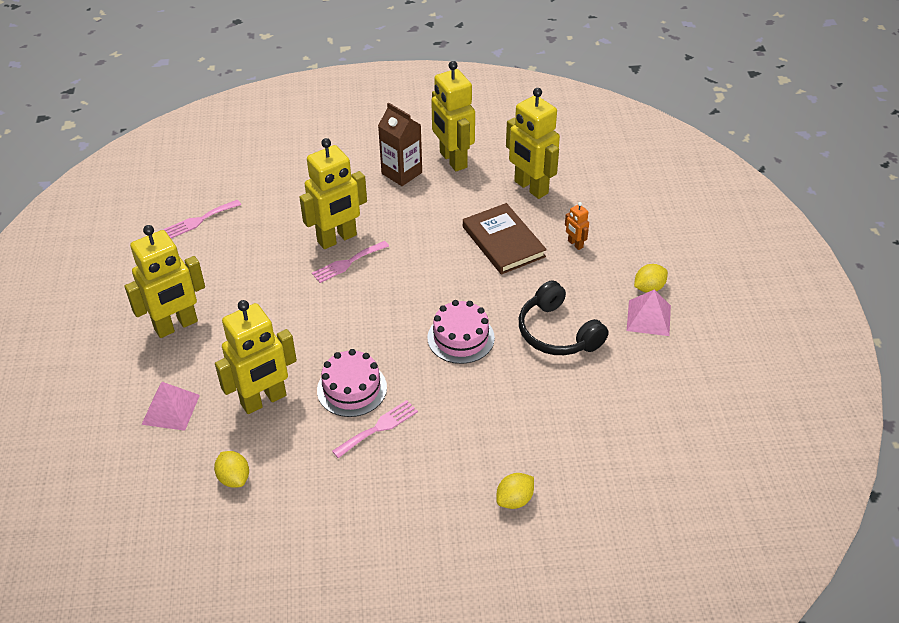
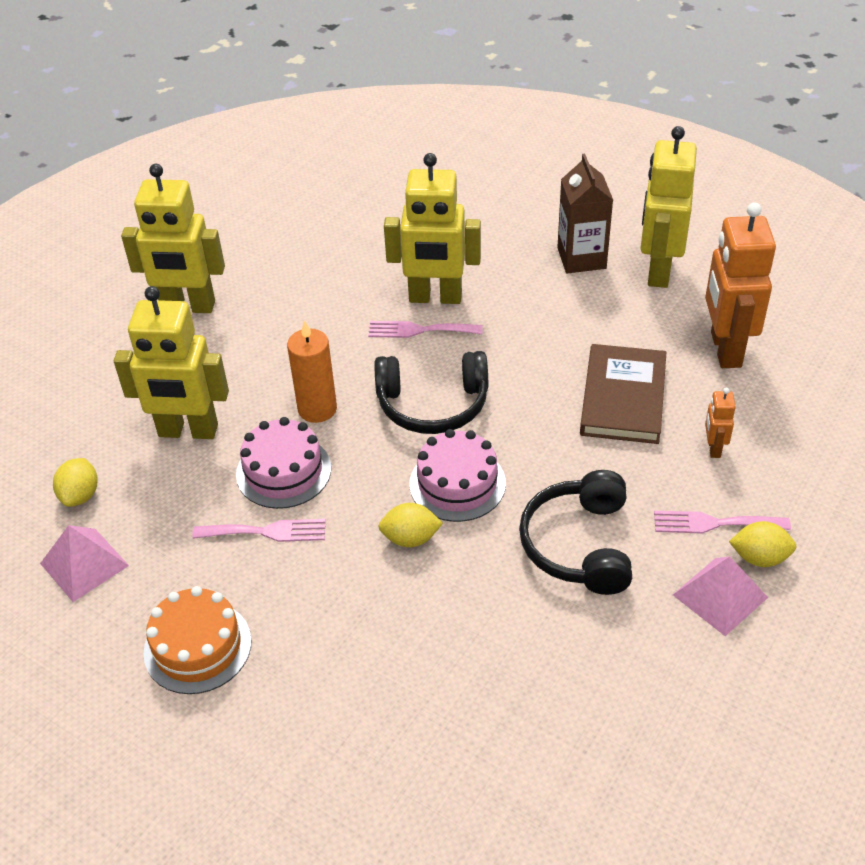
camera: 40 degrees right, 0 degrees up
(170, 409) = (98, 389): pink pyramid -> pink pyramid (84, 564)
(199, 220) = (318, 209): pink fork -> pink fork (714, 523)
(333, 342) = (317, 409): none -> orange candle
(401, 302) = (433, 404): none -> black headphones
(407, 513) = (197, 647): none -> orange cake
(514, 500) = (324, 713): yellow lemon -> yellow lemon (410, 538)
(530, 187) = (725, 349): yellow robot -> orange robot

